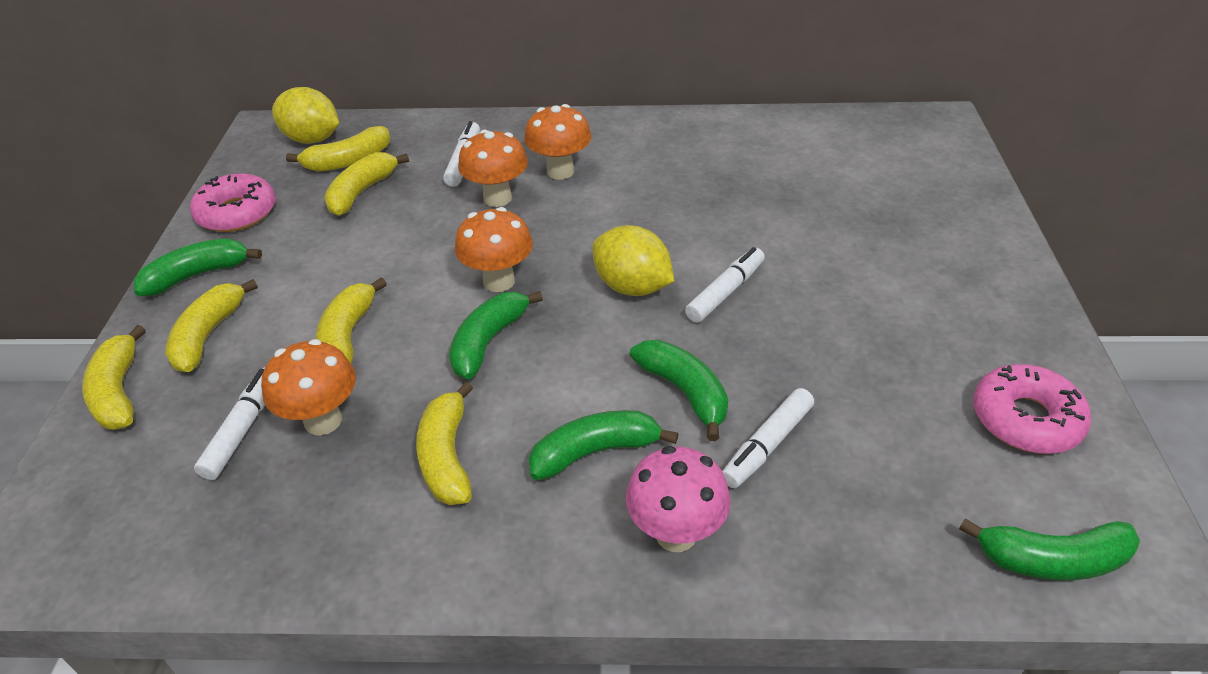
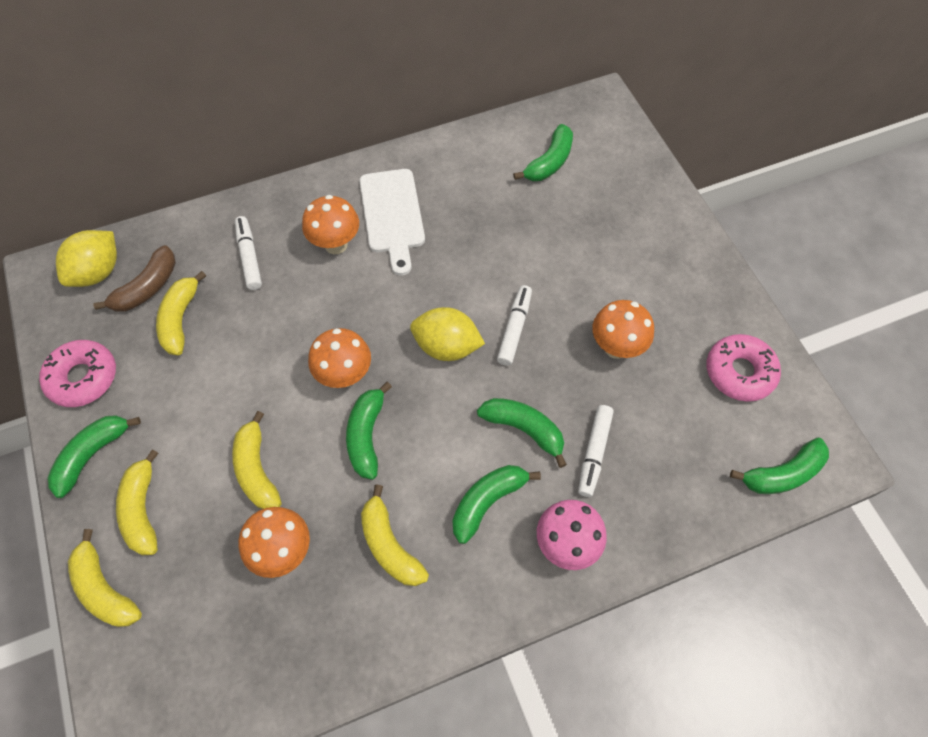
camera: 25 degrees left, 20 degrees up
(243, 429) = (227, 581): white marker -> none
(312, 139) = (98, 272): yellow lemon -> yellow lemon turned 60 degrees counterclockwise
(348, 161) = (147, 287): yellow banana -> brown banana
(497, 198) = (299, 290): orange mushroom -> orange mushroom (616, 347)
(636, 162) = (392, 215): none -> white cutting board
(848, 157) = (549, 162): none -> green banana

